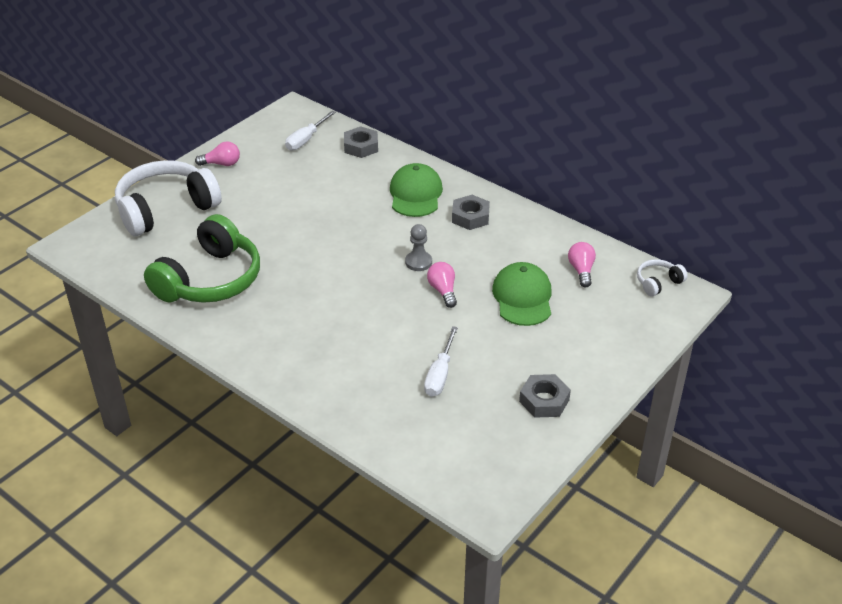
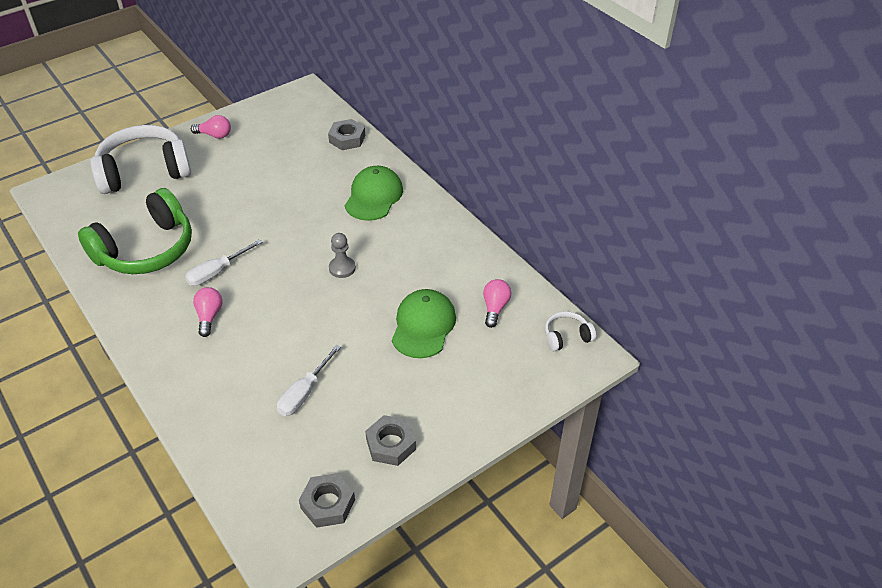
camera: 15 degrees right, 5 degrees up
(306, 139) = (301, 123): white screwdriver -> white screwdriver (217, 272)
(443, 291) = (350, 303): pink light bulb -> pink light bulb (209, 316)
(470, 217) = (414, 229): grey nut -> grey nut (327, 504)

